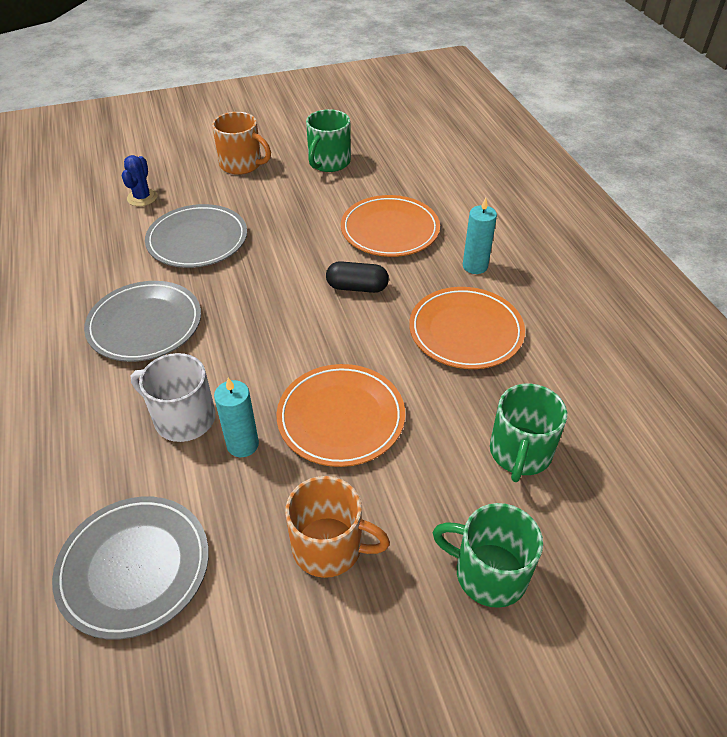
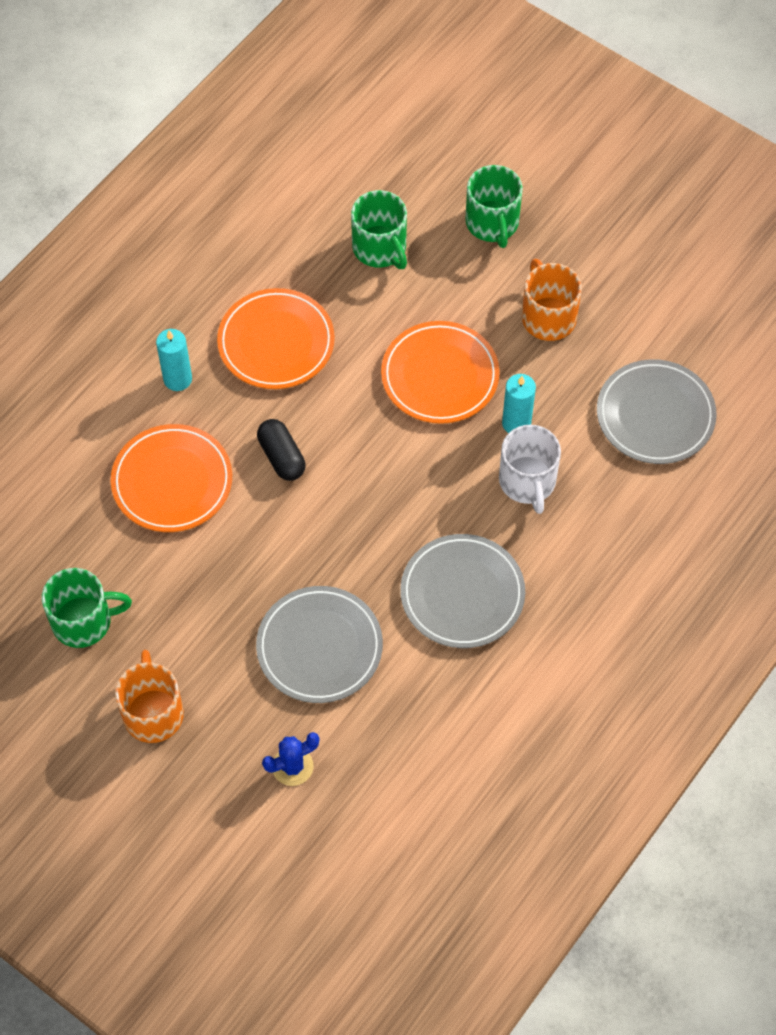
camera: 125 degrees left, 15 degrees up
(520, 452) = (380, 248): green mug -> green mug turned 75 degrees clockwise

